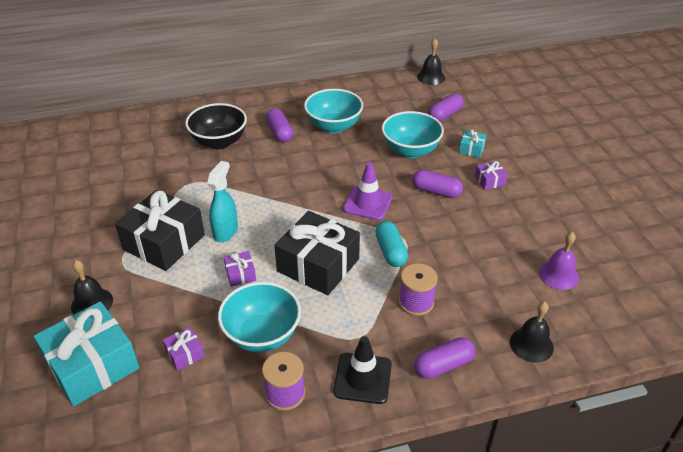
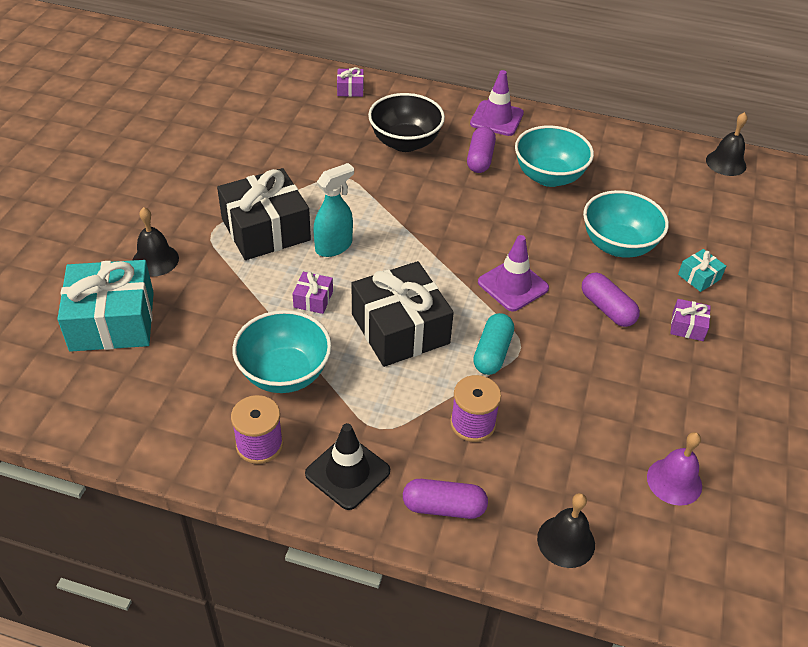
camera: 30 degrees right, 5 degrees up
(185, 354) = (199, 353): purple gift -> purple gift (350, 89)
(269, 103) = (496, 118): none -> purple traffic cone
(445, 115) = (701, 219): purple capsule -> none

